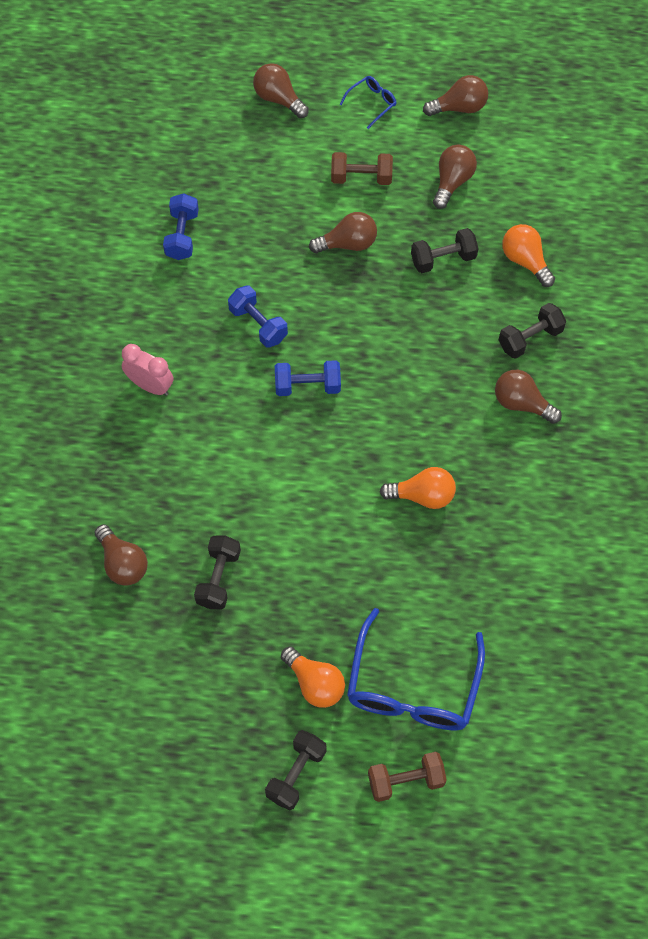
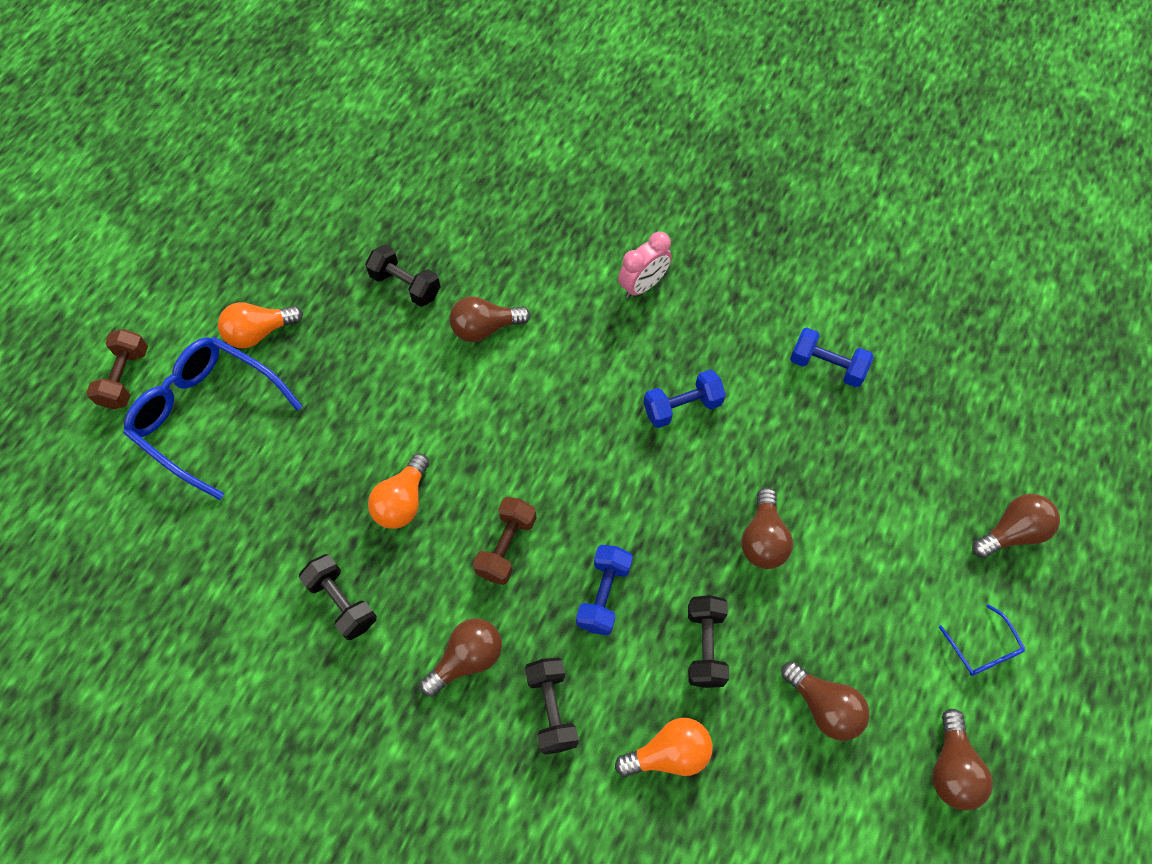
camera: 110 degrees right, 0 degrees up
(123, 563) = (459, 214): brown light bulb -> brown light bulb (485, 328)
(296, 774) = (187, 291): black dumbbell -> black dumbbell (342, 602)
(307, 386) = (585, 431): blue dumbbell -> blue dumbbell (603, 595)
(361, 177) = (860, 590): brown dumbbell -> brown dumbbell (506, 546)

